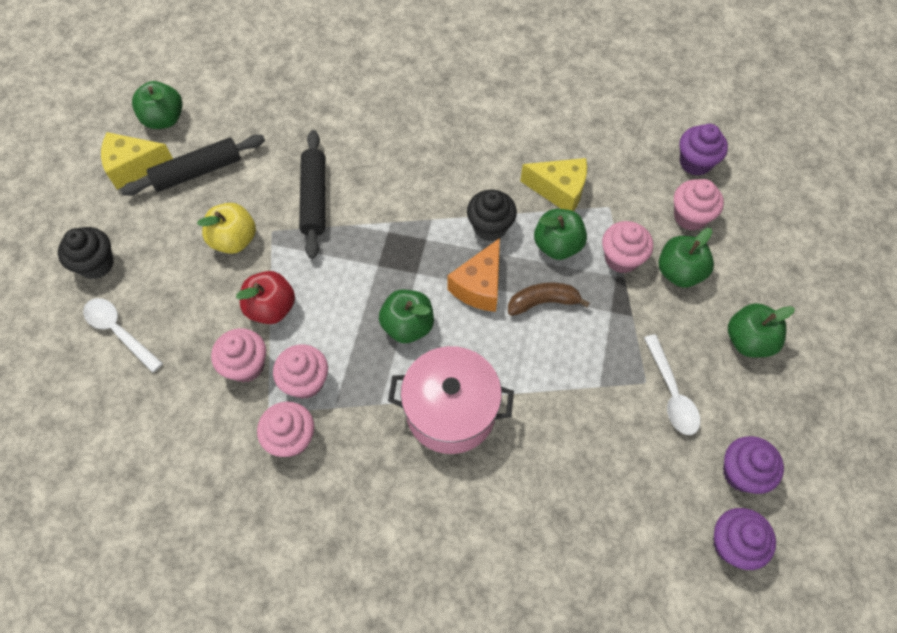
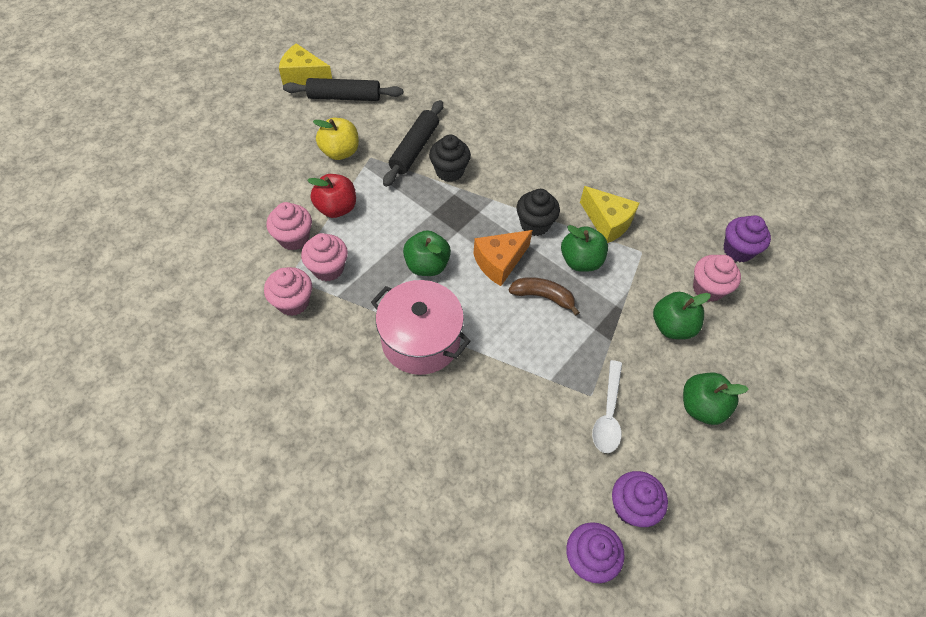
camera: 25 degrees right, 5 degrees down
(96, 264) = (238, 127): black cupcake -> black cupcake (449, 171)
(119, 332) = (224, 177): white spoon -> none
(164, 119) = (344, 54): green apple -> none
(621, 258) = (628, 294): pink cupcake -> none

